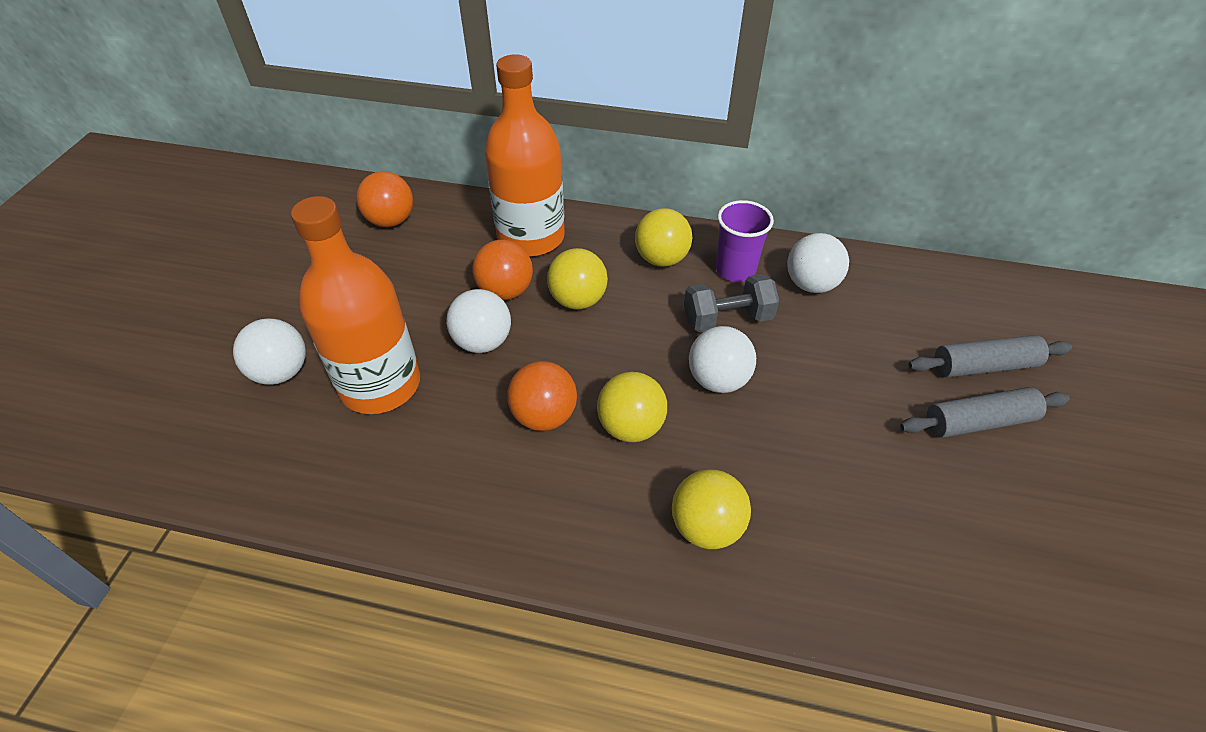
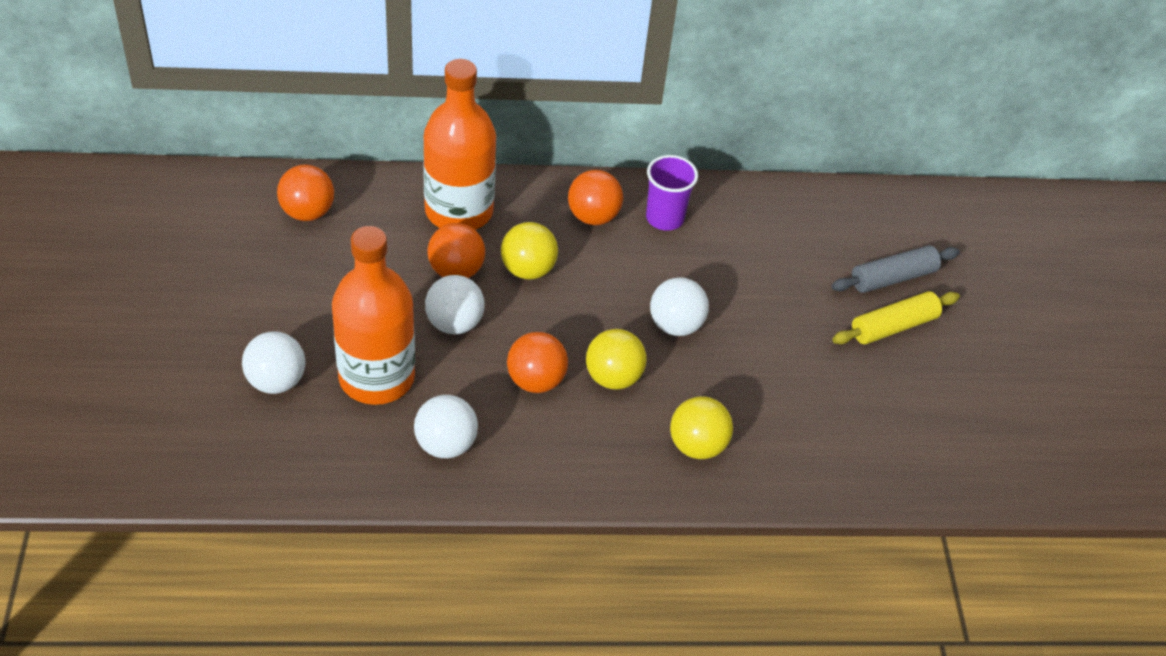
camera: 20 degrees left, 0 degrees up
(661, 259) = (593, 216): yellow ball -> orange ball
(727, 319) = (669, 268): grey dumbbell -> none
(811, 284) = (736, 223): white ball -> white ball (446, 444)
(978, 422) = (893, 326): grey rolling pin -> yellow rolling pin

